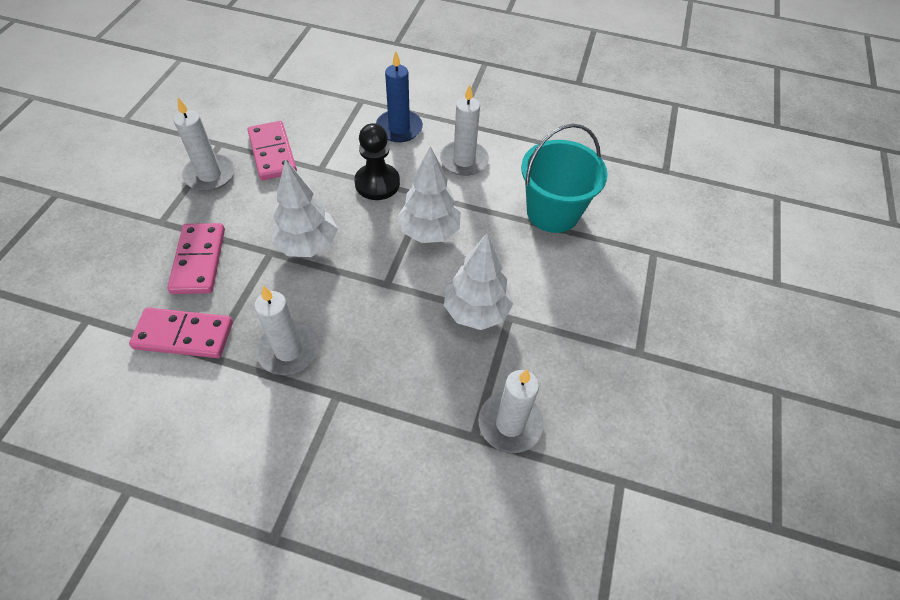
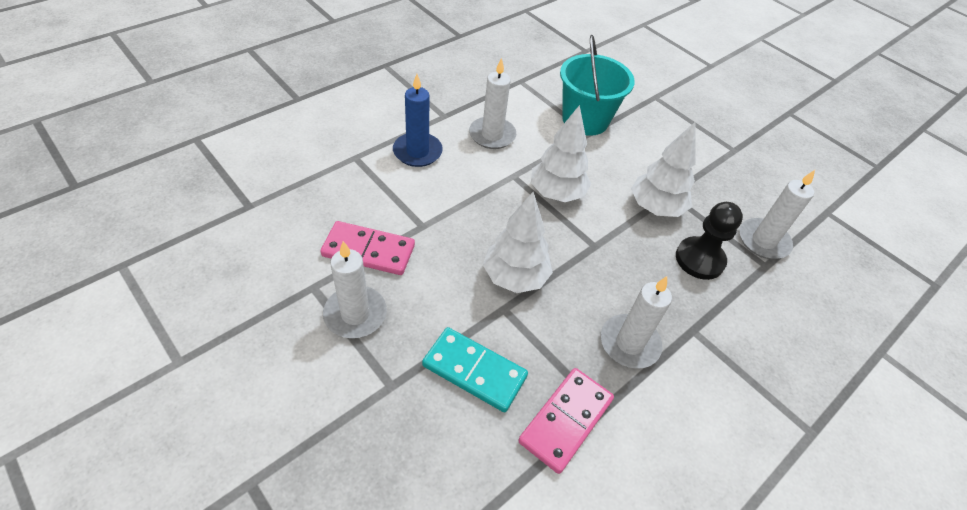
camera: 60 degrees left, 5 degrees down
(199, 260) = (474, 371): pink domino -> turquoise domino
(377, 183) = (475, 197): black pawn -> black pawn (699, 259)

